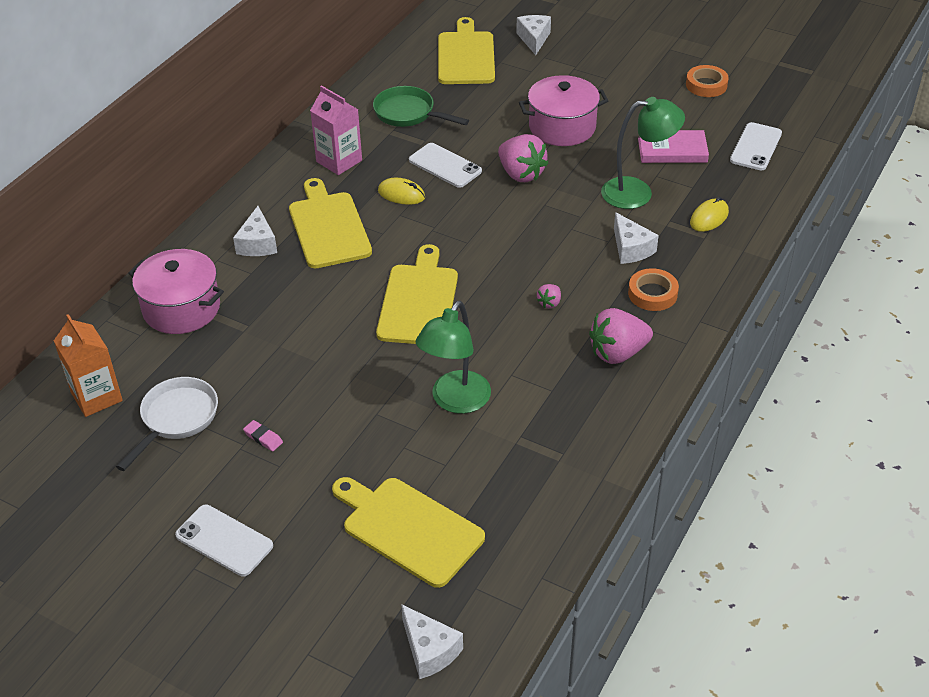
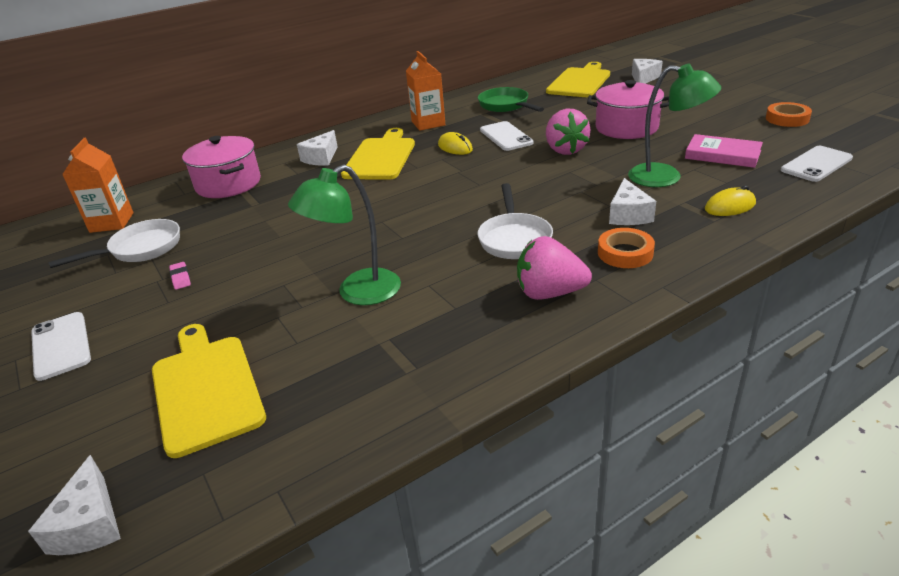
camera: 30 degrees right, 10 degrees down
(339, 161) = (428, 123): pink carton -> orange carton
(419, 301) = (401, 214): yellow cutting board -> none
(549, 303) = (514, 239): pink strawberry -> white pan

